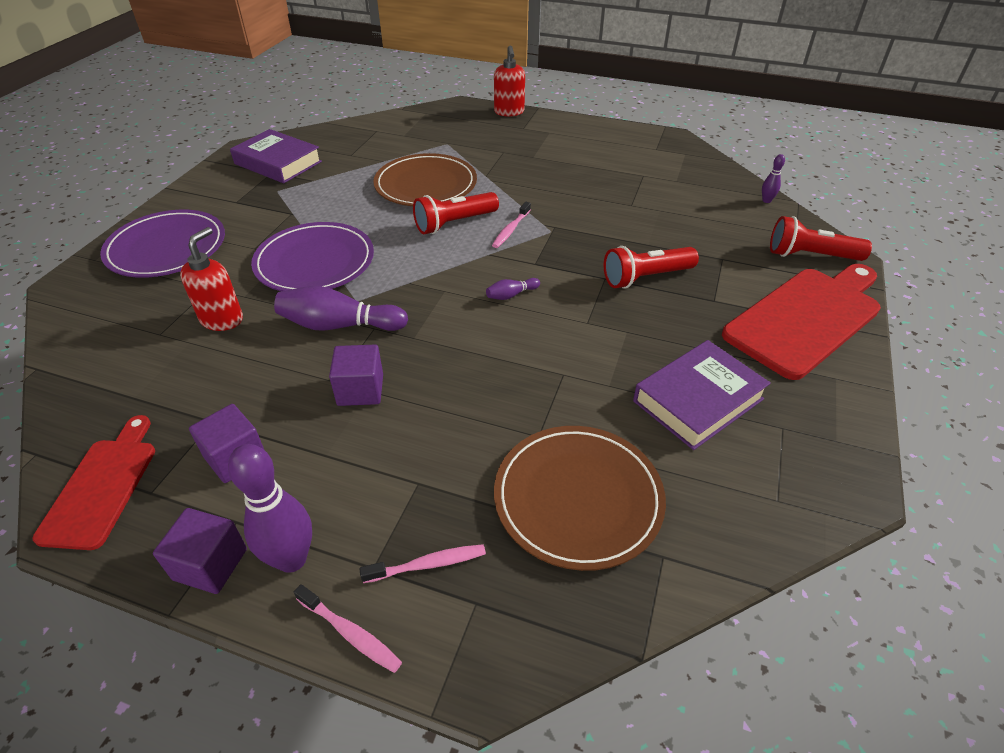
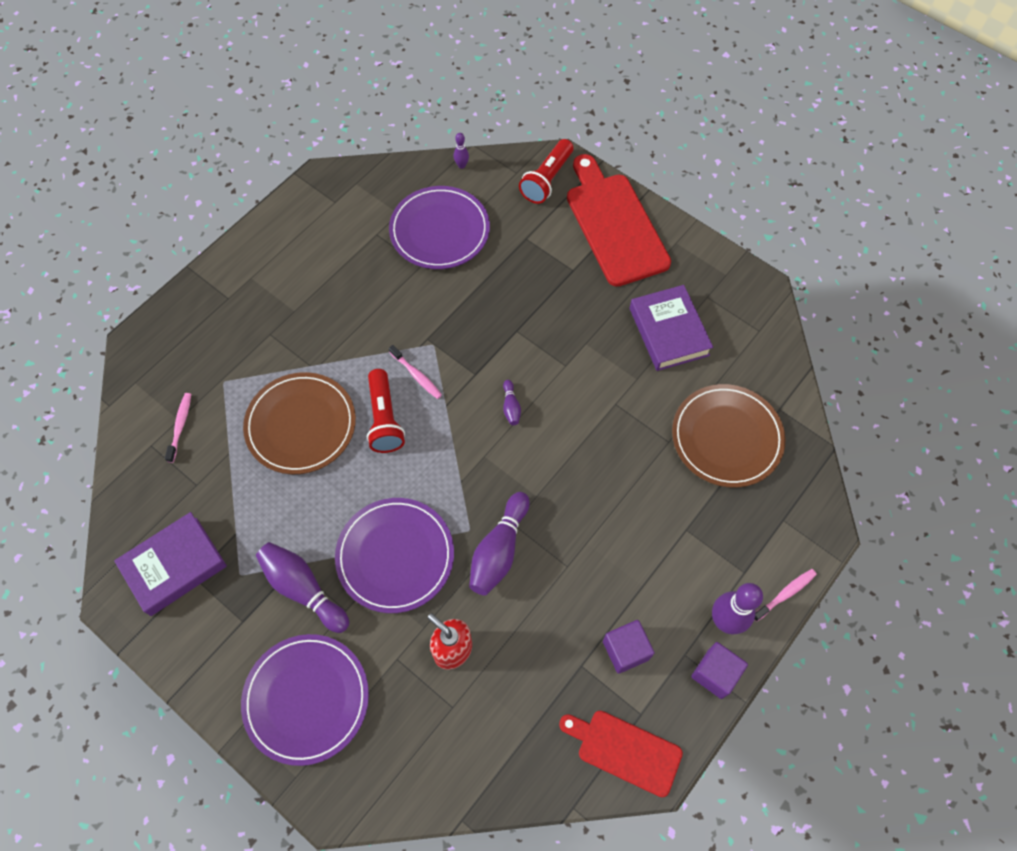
camera: 70 degrees left, 20 degrees up
(270, 222) = (303, 589): none -> purple bowling pin
(360, 390) = (584, 549): purple cube -> none
(428, 564) = (751, 539): pink toothbrush -> pink toothbrush (180, 426)
(509, 112) = (183, 298): red soap dispenser -> none
(646, 278) = (528, 302): red flashlight -> none
(679, 206) = (439, 230): none -> purple plate

